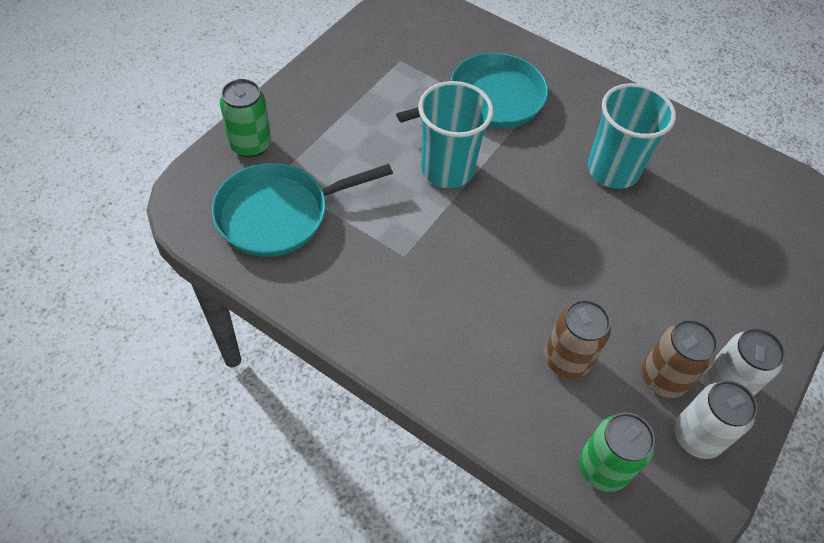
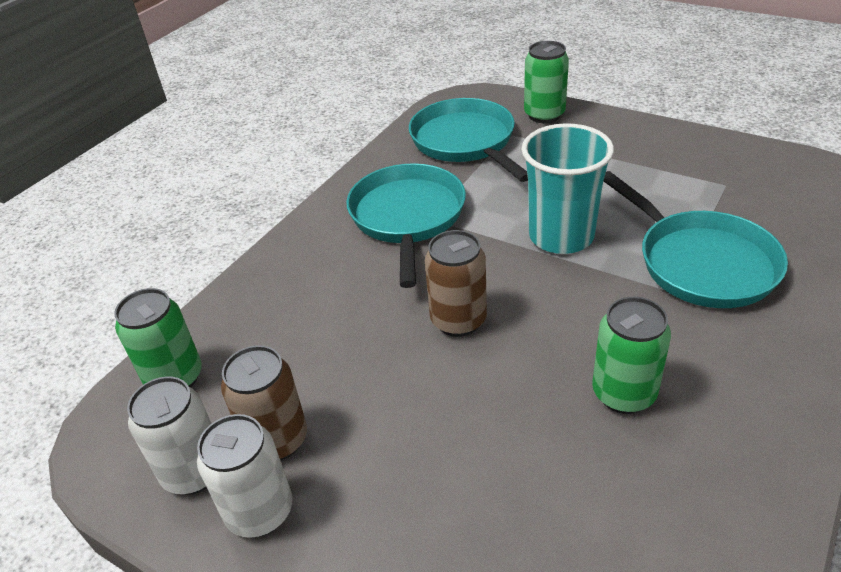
camera: 95 degrees right, 15 degrees down
(399, 274) = (407, 217): none -> turquoise pan
(566, 359) = (307, 346): brown can -> brown can (458, 320)
(613, 170) = (623, 393): turquoise cup -> green can

